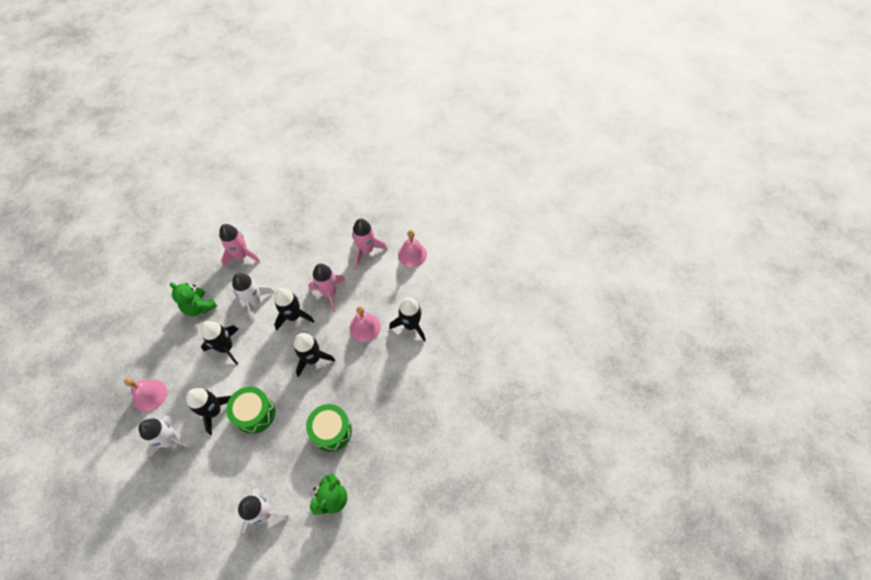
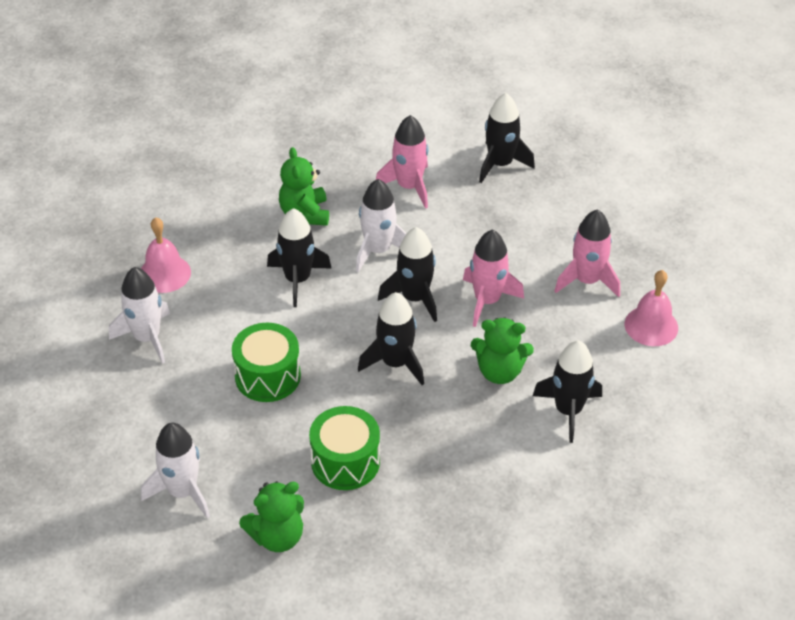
camera: 40 degrees right, 15 degrees down
(214, 411) = (222, 340): black rocket -> black rocket (500, 164)
(365, 327) = (499, 372): pink bell -> green teddy bear

